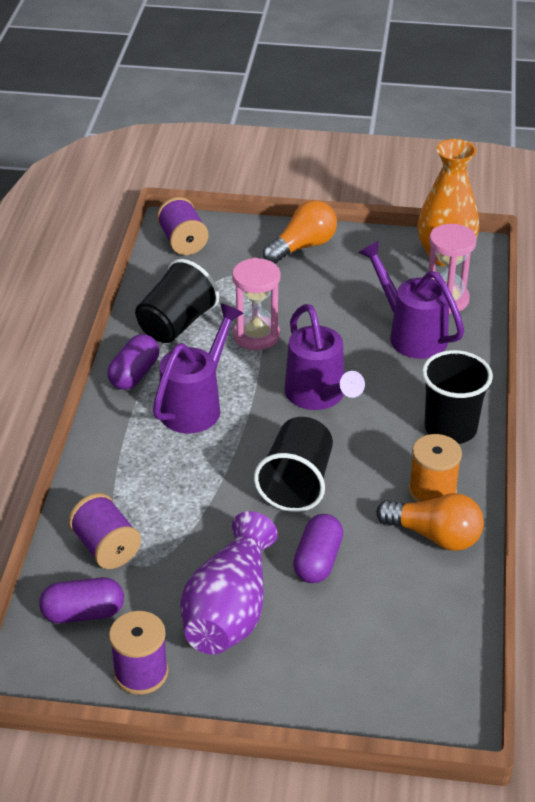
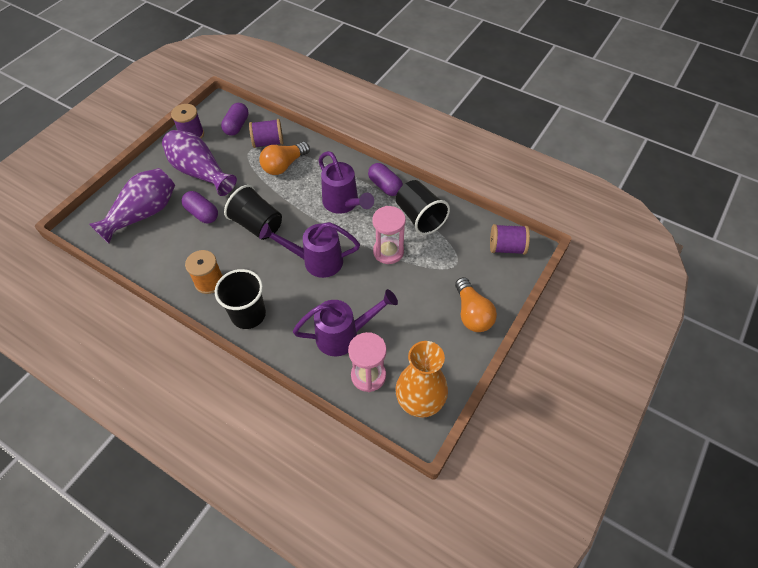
camera: 115 degrees right, 15 degrees up
(369, 641) = (143, 214): none -> purple vase
(435, 536) = (180, 268): orange light bulb -> orange light bulb (284, 165)

